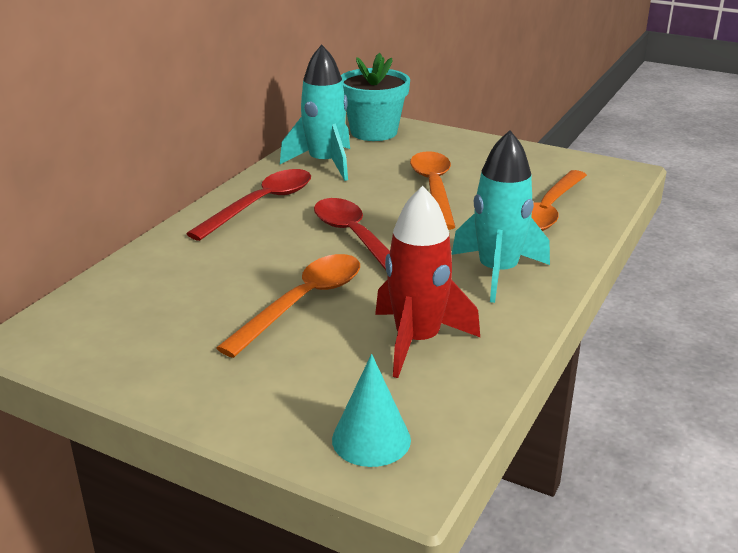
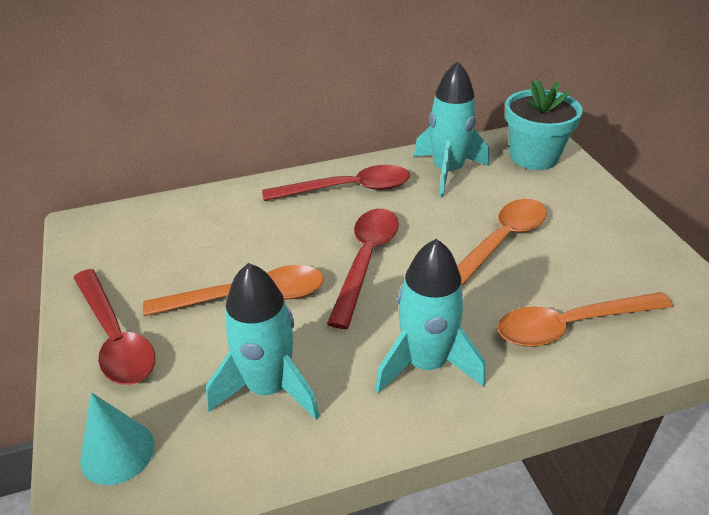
camera: 45 degrees right, 10 degrees up
(230, 385) = (115, 337): none -> red spoon
(417, 341) = (268, 388): red rocket -> turquoise rocket

